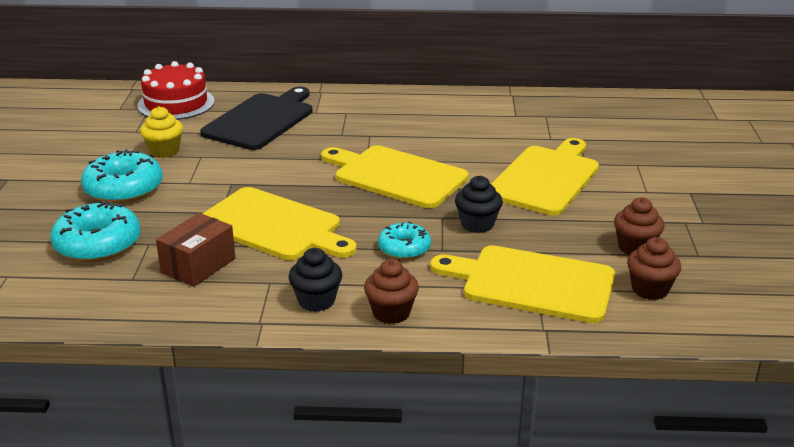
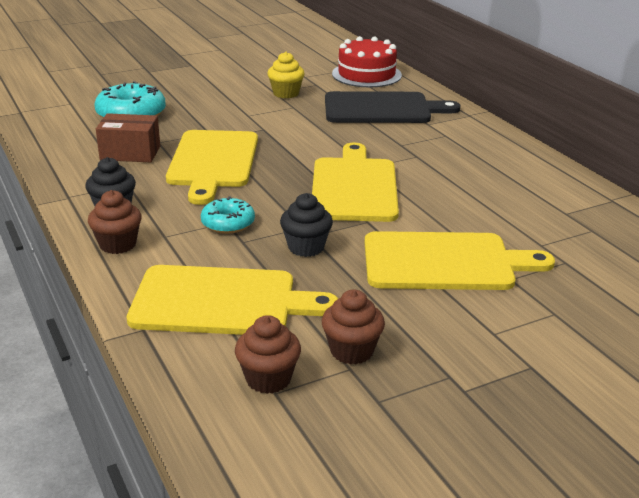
camera: 60 degrees right, 0 degrees up
(124, 189) = (215, 99): turquoise donut -> none
(532, 283) = (221, 302): yellow cutting board -> yellow cutting board turned 105 degrees clockwise

